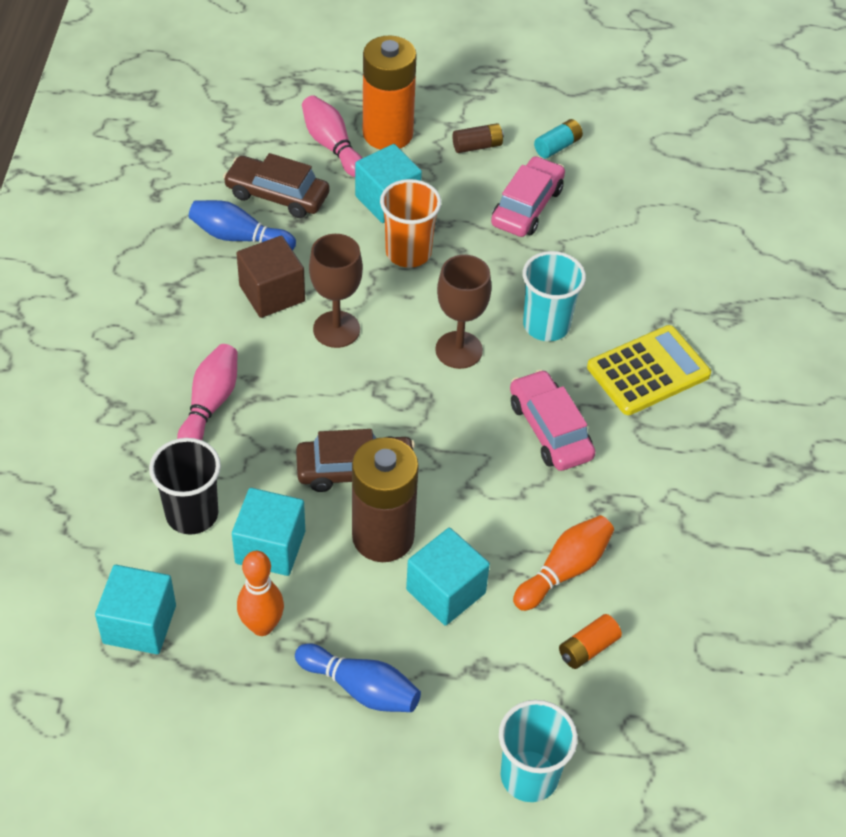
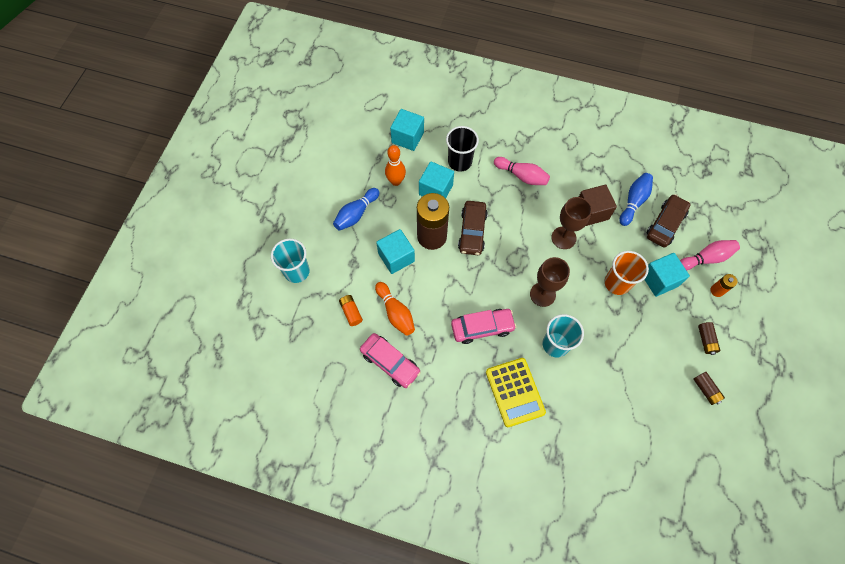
camera: 105 degrees right, 15 degrees up
(387, 134) = (717, 290): orange battery -> orange battery, size x0.44
(527, 206) = (651, 357): pink car -> pink car (390, 362)
(557, 146) = (705, 390): turquoise battery -> brown battery

